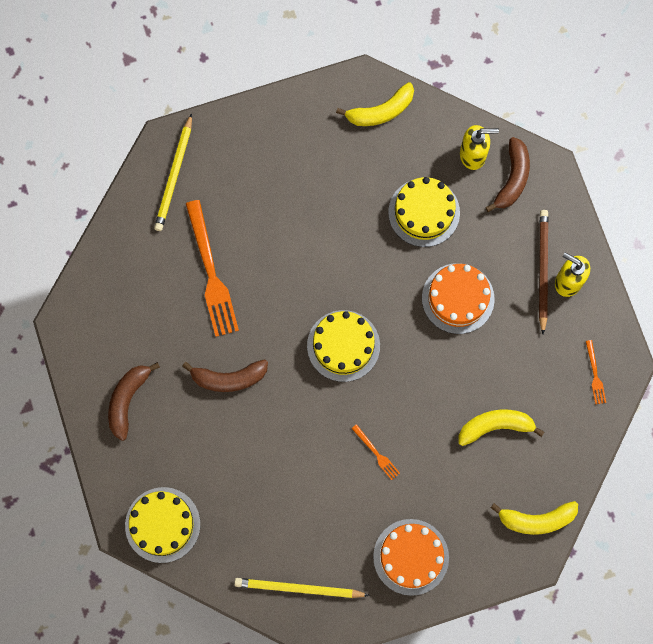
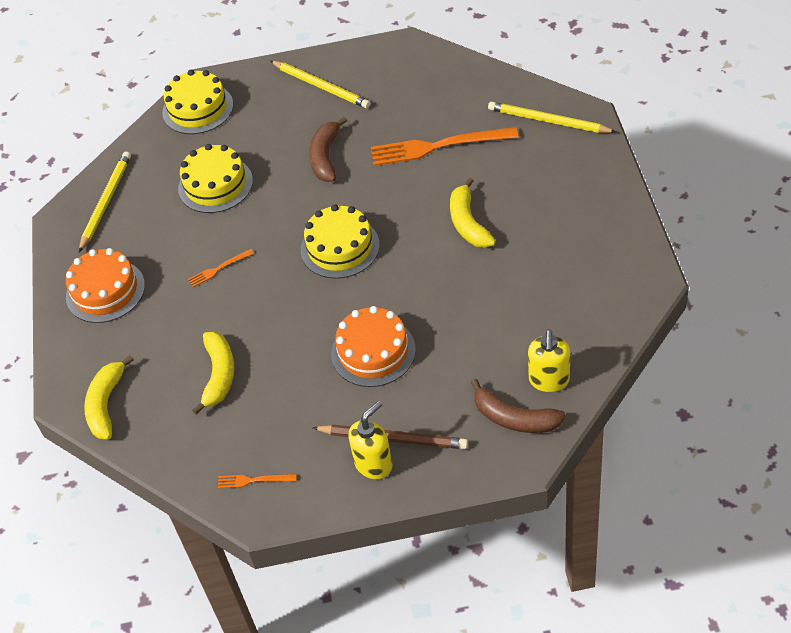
camera: 105 degrees right, 25 degrees down
(128, 400) = (321, 86): brown banana -> yellow pencil
(381, 111) = (612, 295): yellow banana -> yellow banana (468, 223)
(424, 212) = (481, 327): yellow cake -> yellow cake (215, 184)

